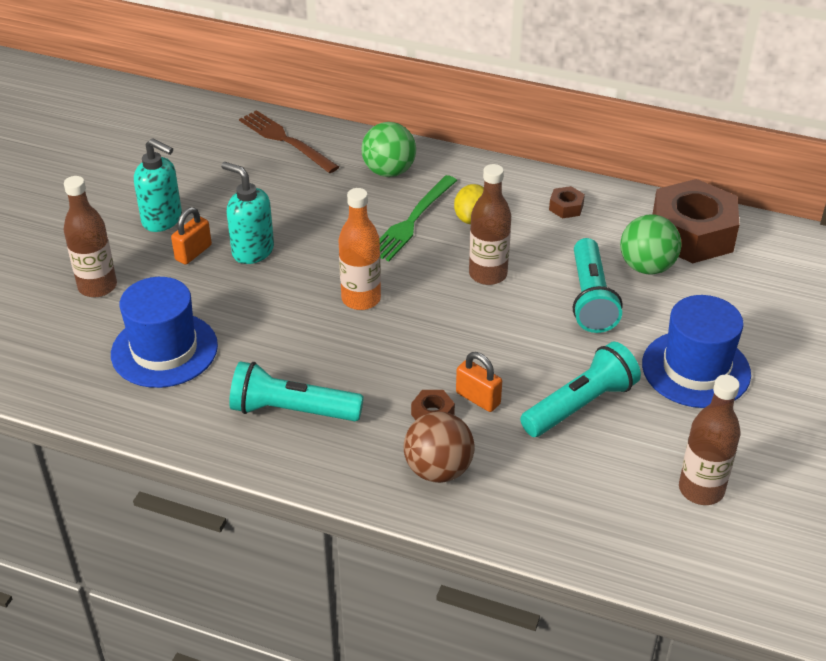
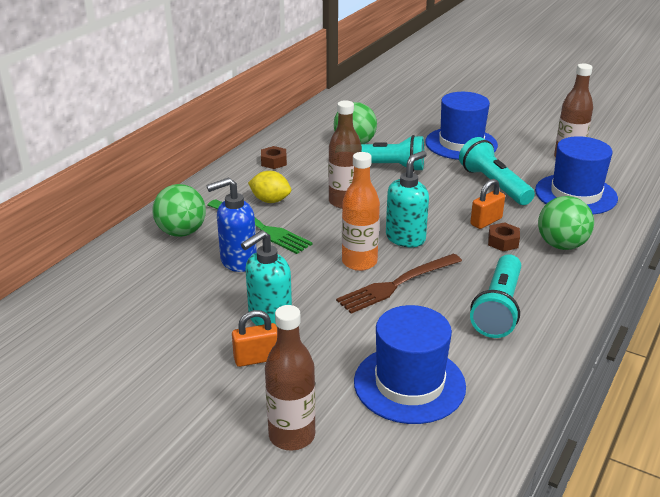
camera: 80 degrees left, 10 degrees down
(162, 220) = (188, 380): turquoise soap dispenser -> turquoise soap dispenser (405, 238)
(193, 253) = (257, 358): orange padlock -> orange padlock turned 60 degrees counterclockwise
(285, 140) = (90, 287): brown fork -> brown fork (397, 284)
(344, 216) = (238, 261): none -> blue soap dispenser
(438, 470) = (561, 245): brown ball -> green ball
(583, 492) = (575, 194): none -> blue hat
(692, 234) = (324, 125): brown nut -> none

